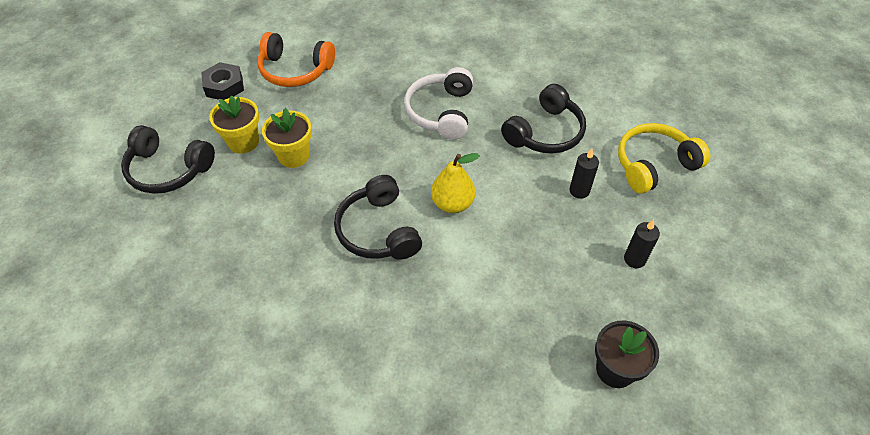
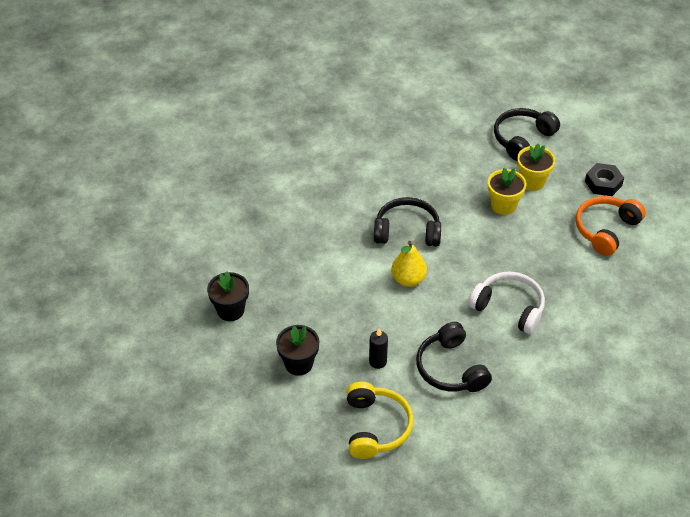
camera: 115 degrees right, 5 degrees down
(634, 259) = (298, 364): black candle -> black flower pot

